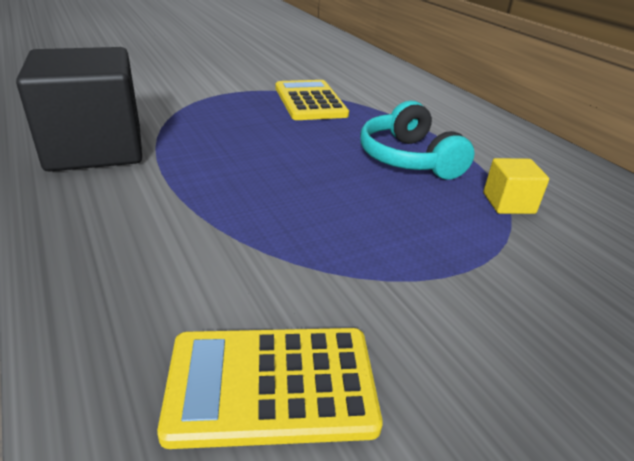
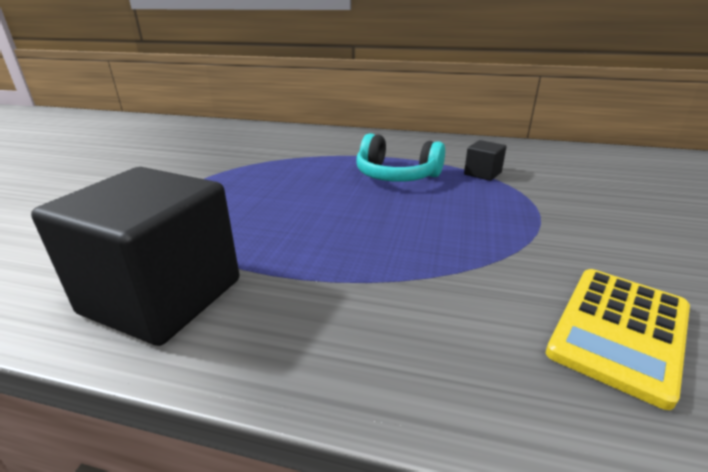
camera: 45 degrees left, 5 degrees down
(310, 101) = (260, 170): yellow calculator -> none
(508, 203) = (482, 173): yellow cube -> black cube

